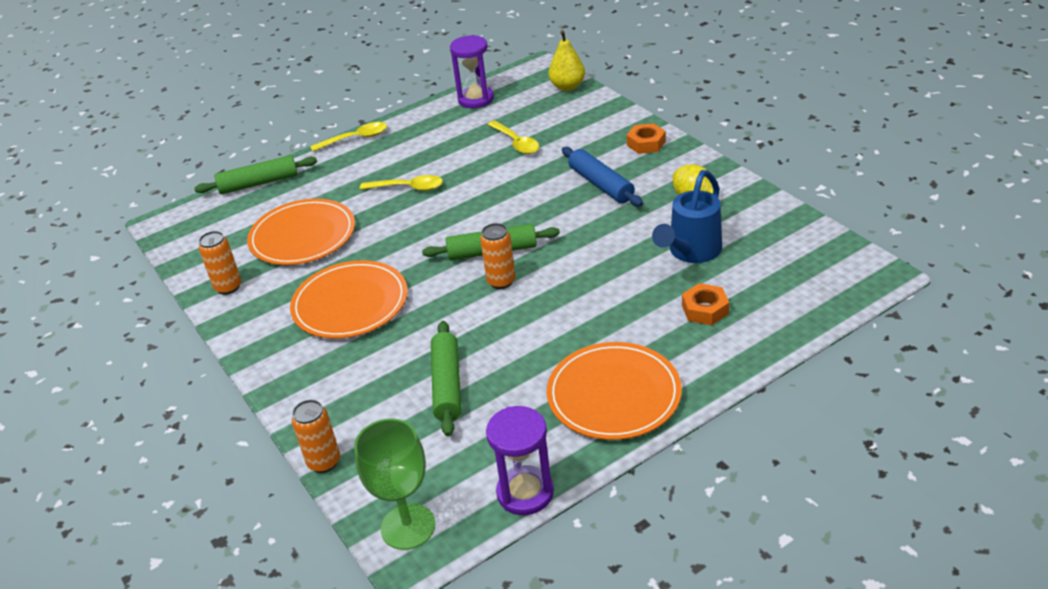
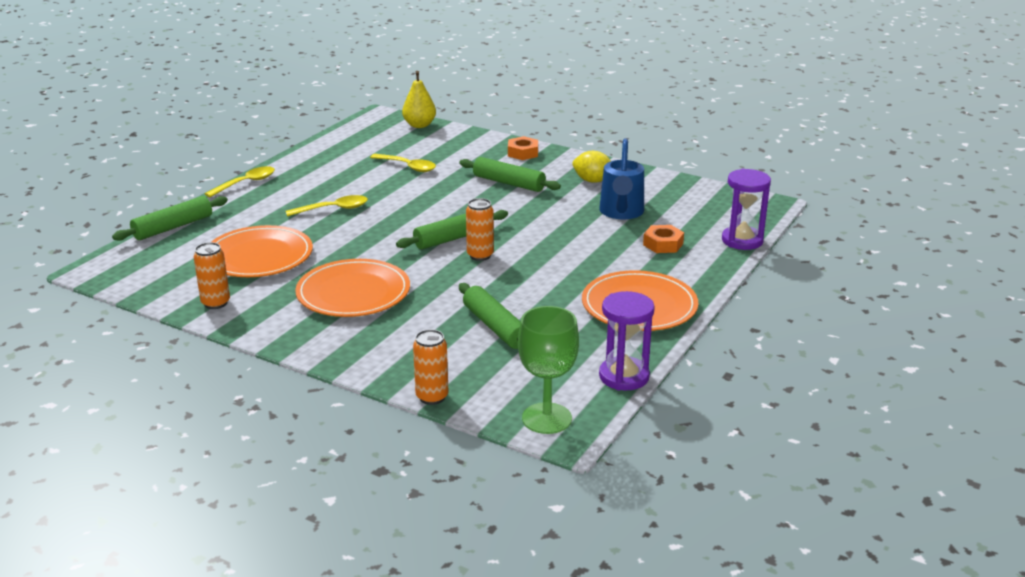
camera: 30 degrees left, 10 degrees down
(476, 99) = (341, 143): purple hourglass -> purple hourglass (742, 240)
(601, 184) = (509, 183): blue rolling pin -> green rolling pin

